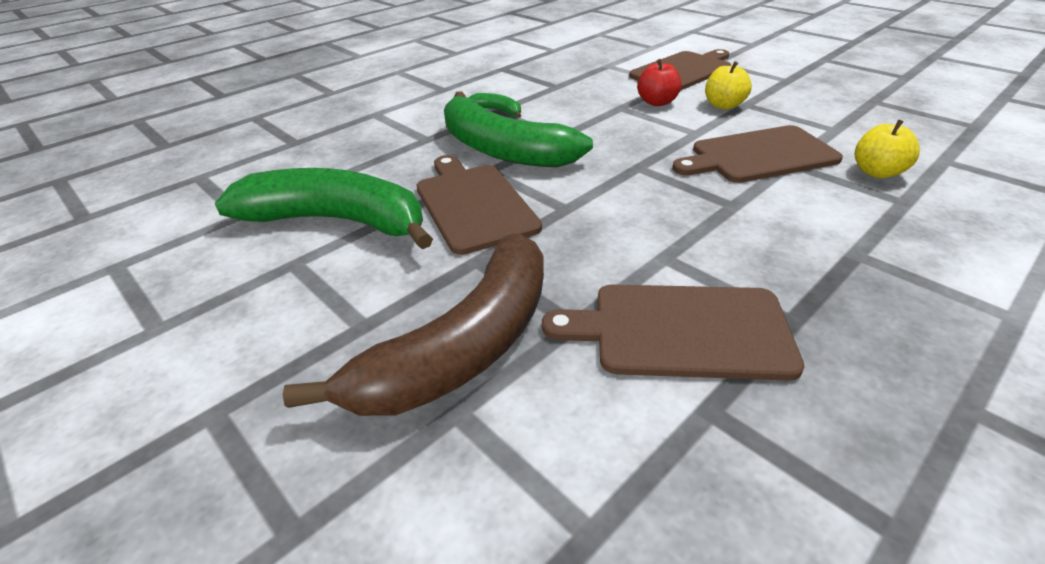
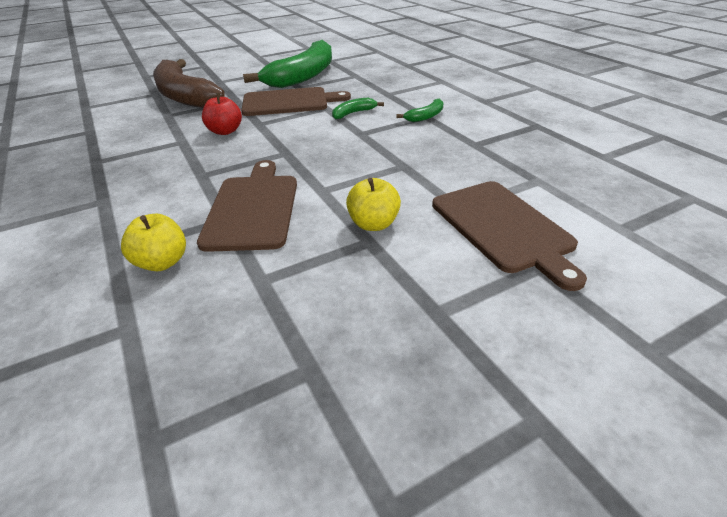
camera: 105 degrees right, 0 degrees up
(502, 149) = (353, 113): green banana -> green banana, size x0.40
(657, 102) = (405, 186): red apple -> red apple (225, 131)
(681, 330) = (130, 134): brown cutting board -> none

